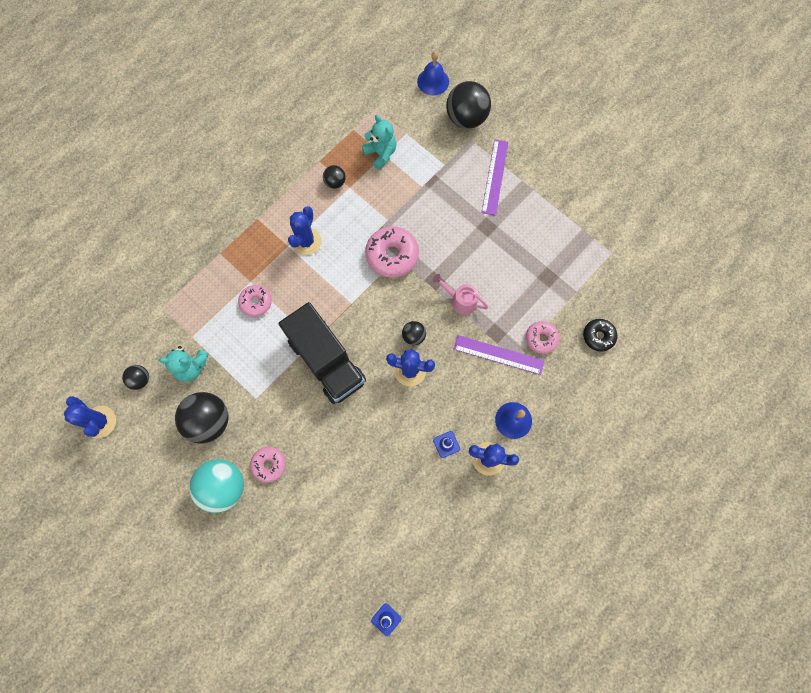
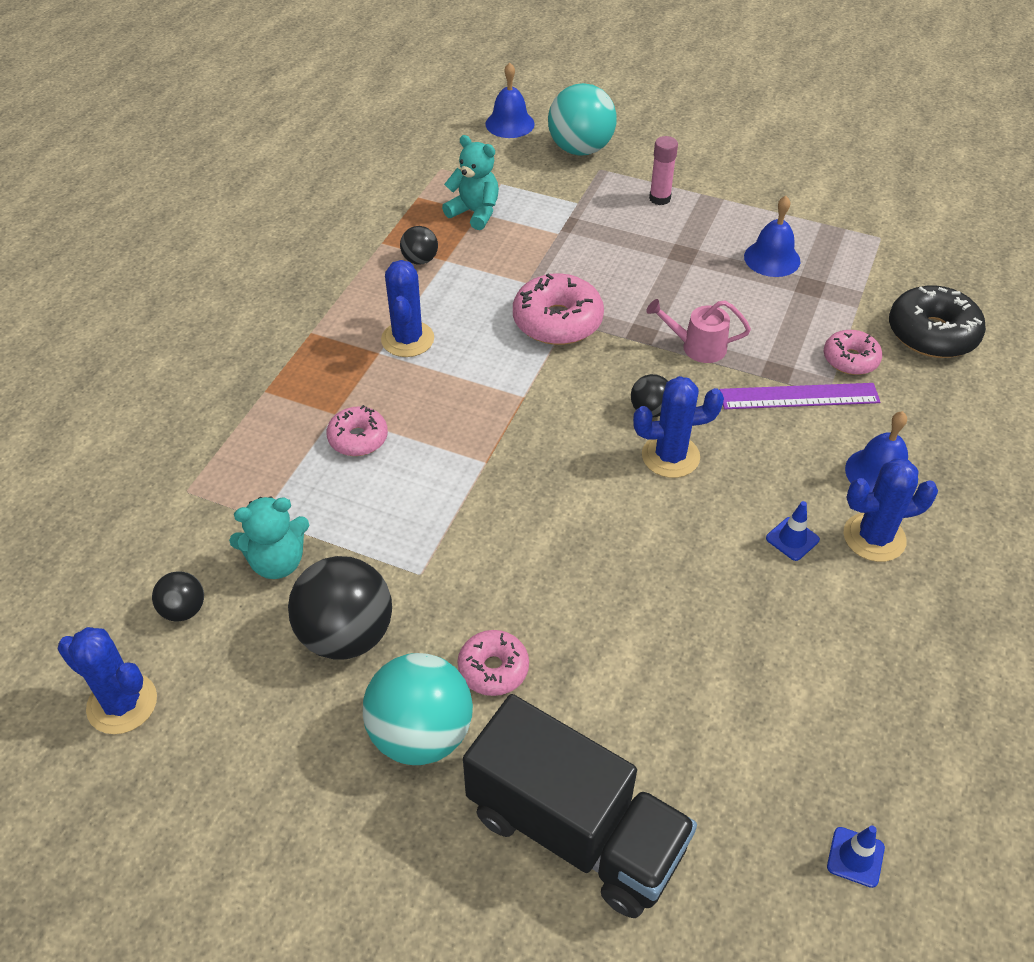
camera: 20 degrees left, 25 degrees down
(326, 361) = (521, 483): black truck -> black truck (575, 831)
(466, 118) = (580, 149): black ball -> turquoise ball
(494, 177) = (659, 198): purple ruler -> pink glue stick
(537, 248) = (772, 258): none -> blue bell
(598, 336) = (932, 334): black donut -> black donut, size x1.65

